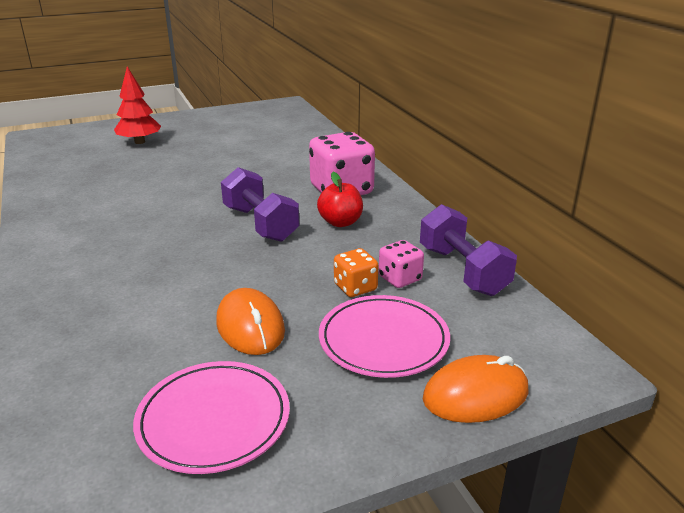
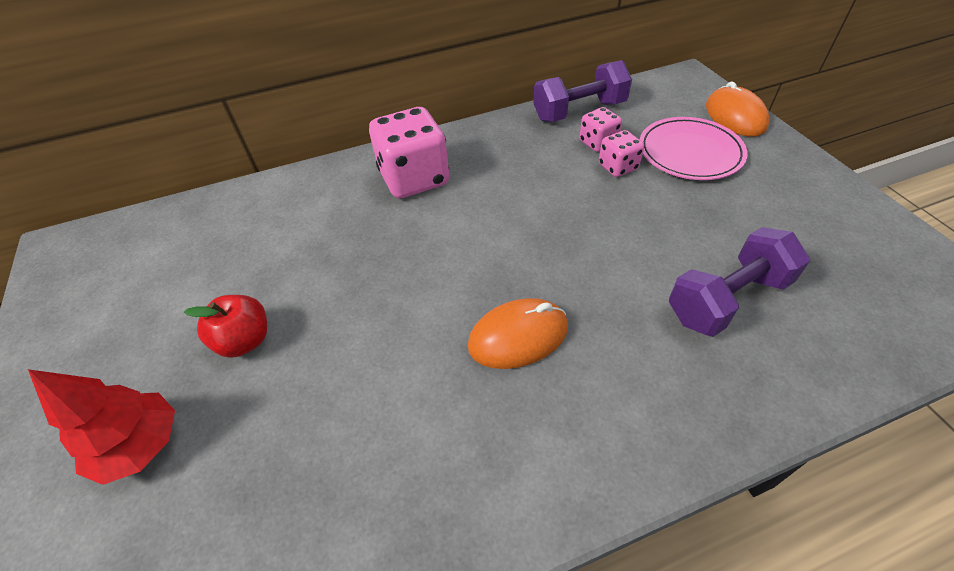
camera: 85 degrees left, 20 degrees up
(213, 420) = (826, 236): pink plate -> none
(250, 326) = (698, 228): orange mouse -> orange mouse (518, 336)
(260, 224) = (496, 239): purple dumbbell -> purple dumbbell (727, 299)
(340, 222) = (493, 178): red apple -> red apple (245, 340)
(355, 287) = (618, 167): orange dice -> pink dice

